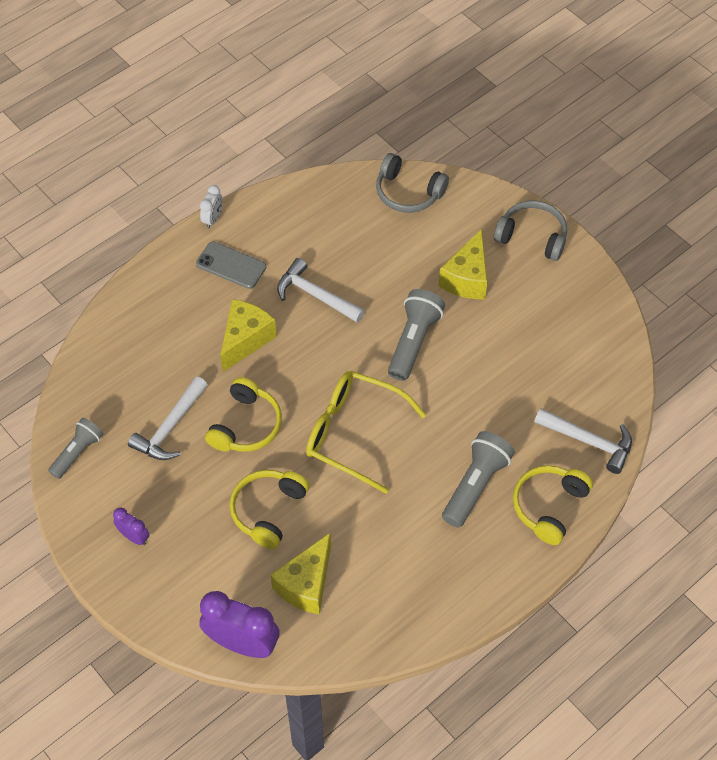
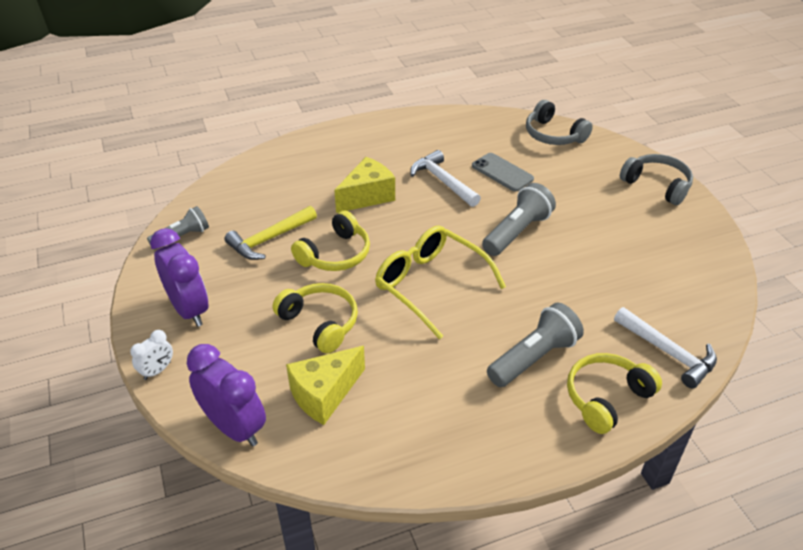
camera: 20 degrees right, 15 degrees down
(134, 537) = (189, 309): purple clock -> purple clock, size x1.98
(170, 427) = (269, 239): white hammer -> yellow hammer
(213, 219) = (382, 118): white clock -> white clock (157, 370)
(231, 265) = (381, 147): grey phone -> grey phone (502, 172)
(268, 510) = (320, 323): yellow headphones -> yellow headphones turned 90 degrees clockwise
(467, 278) = (585, 200): yellow cheese -> none

